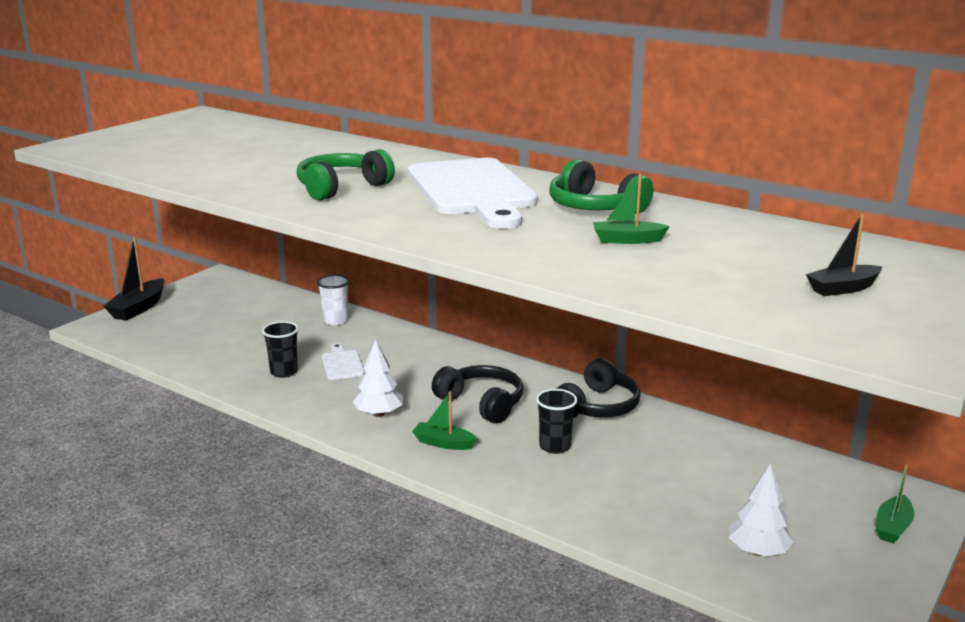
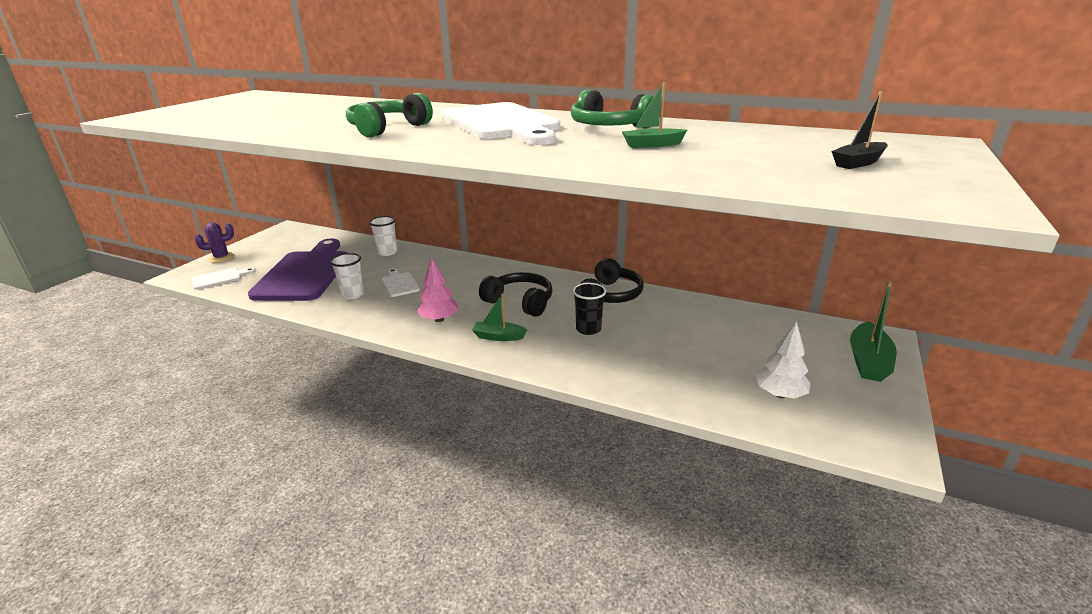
camera: 10 degrees left, 5 degrees up
(134, 335) = (219, 278): none -> white cutting board
(138, 308) = (221, 258): black boat -> purple cactus
(233, 338) = (305, 273): none -> purple cutting board
(284, 372) = (352, 295): black cup -> white cup
(379, 414) = (439, 319): white tree -> pink tree
(892, 527) = (868, 361): green boat -> green boat, size x1.57

